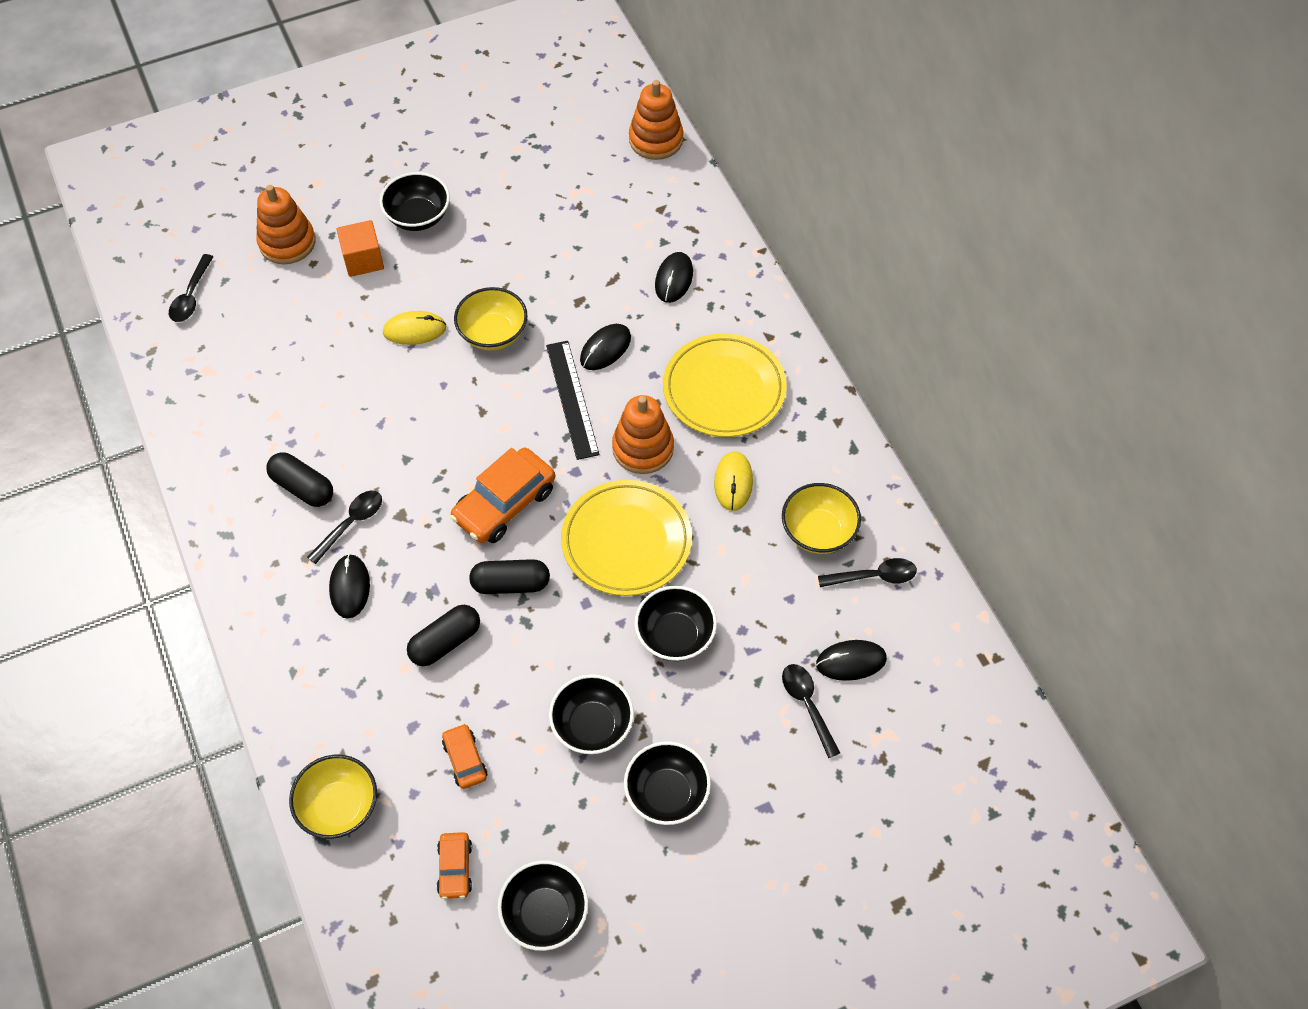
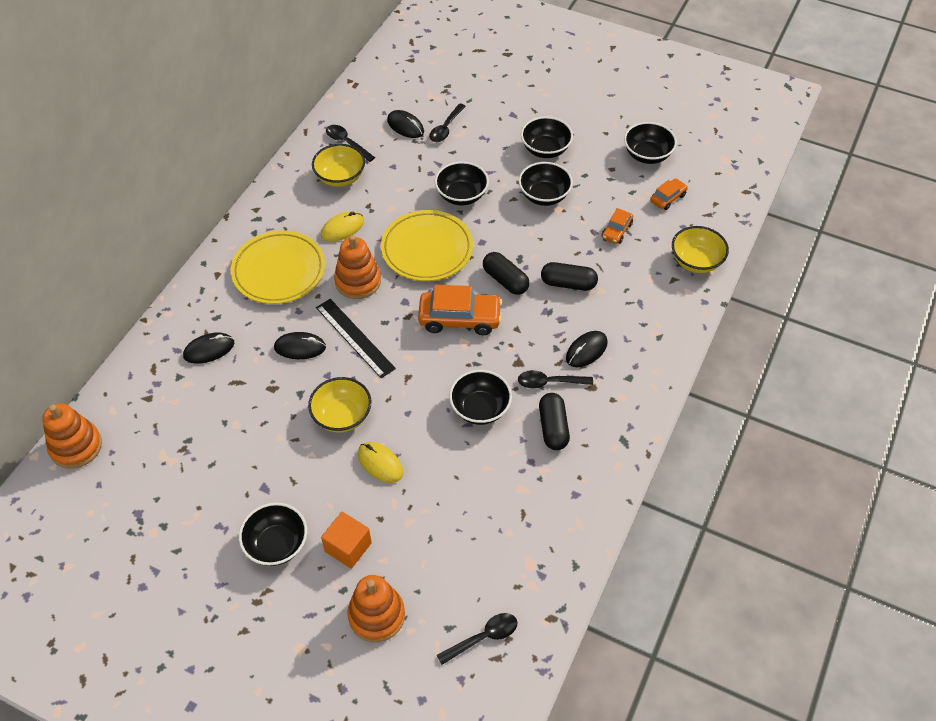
camera: 130 degrees left, 5 degrees down
(386, 444) = (480, 408): none -> black bowl
(572, 399) = (354, 338): black ruler -> black ruler turned 75 degrees counterclockwise

